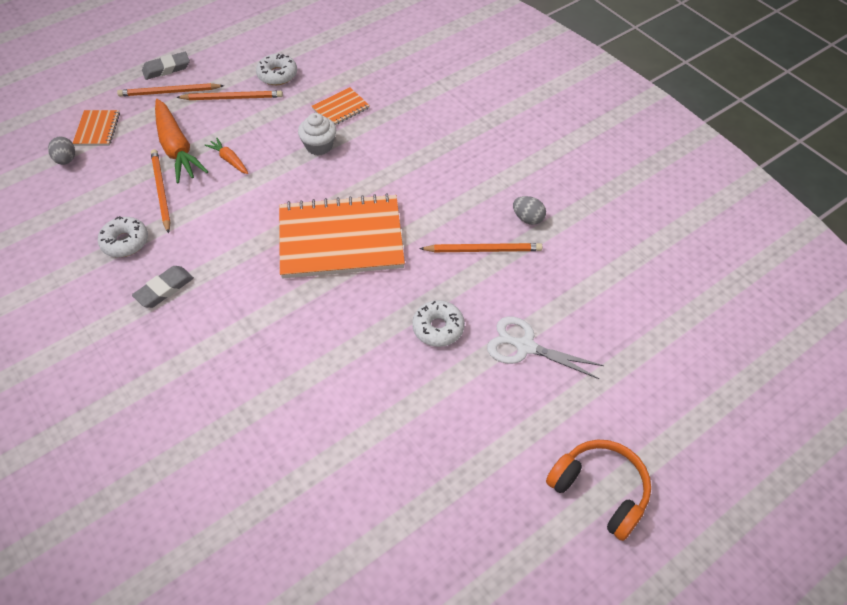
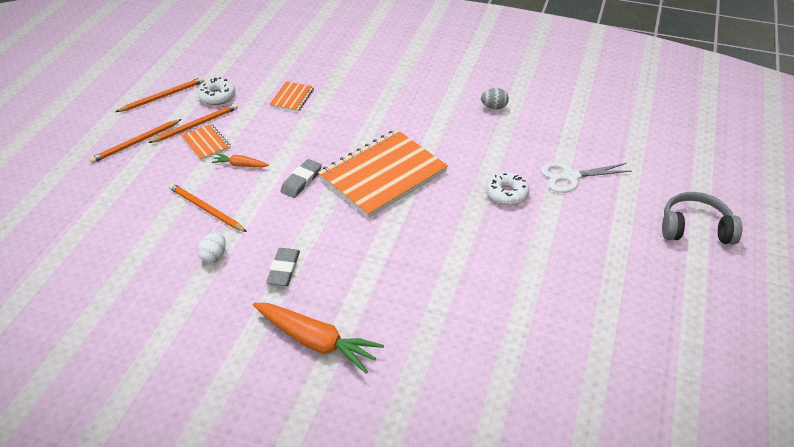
camera: 35 degrees left, 10 degrees down
(66, 160) = (93, 226): grey egg -> none
(97, 129) = (98, 193): orange notebook -> orange notebook (206, 143)
(125, 242) = (214, 256): white donut -> white egg
(166, 69) = (114, 128): grey eraser -> grey eraser (301, 181)
(177, 148) = (186, 176): orange carrot -> orange carrot (316, 342)
(319, 146) = (302, 127): white cupcake -> none
(483, 250) = (486, 137): orange pencil -> orange pencil (163, 97)
(600, 491) = (695, 228): orange headphones -> grey headphones

